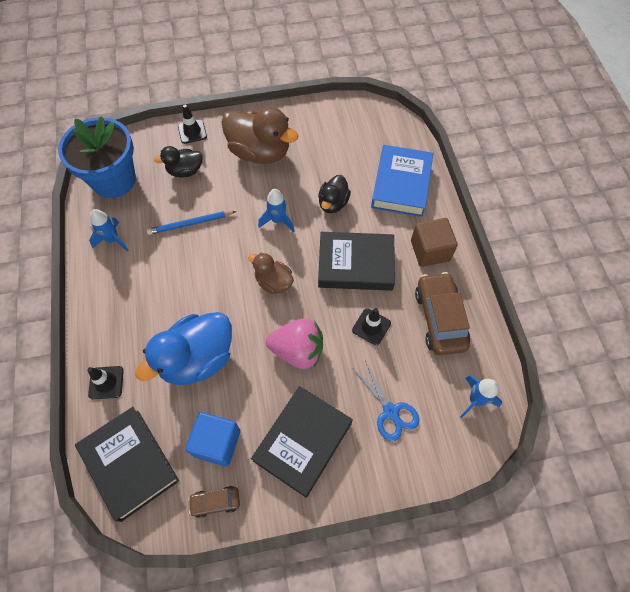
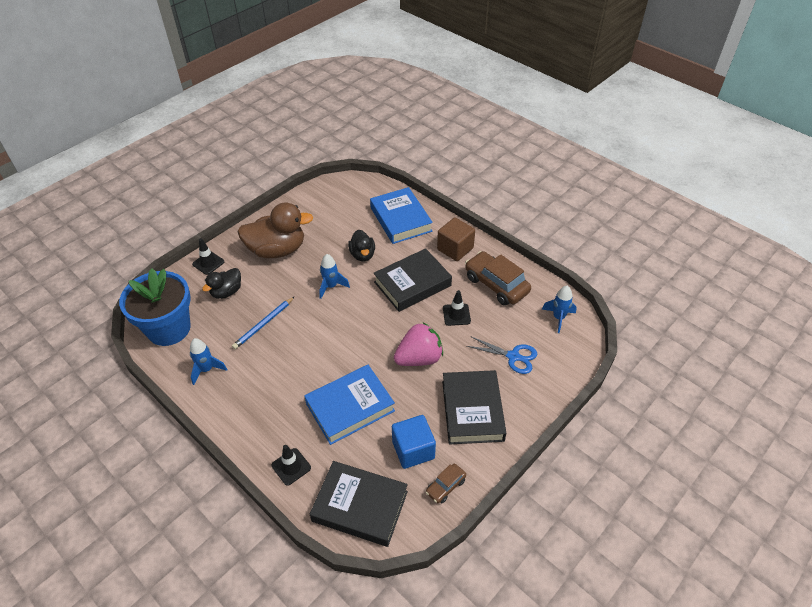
camera: 35 degrees left, 15 degrees down
(197, 359) = (350, 407): blue duck -> blue book
(273, 282) = (363, 326): brown duck -> none

